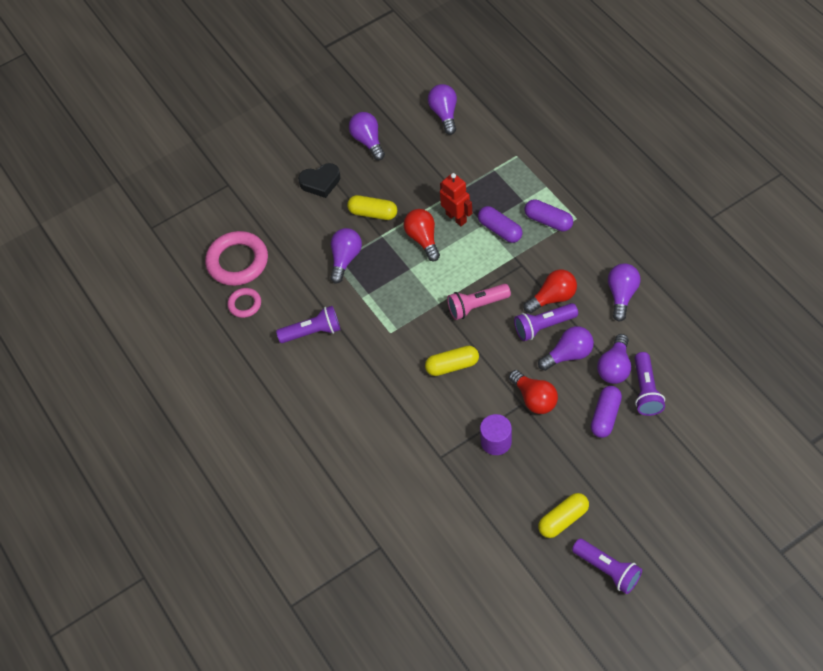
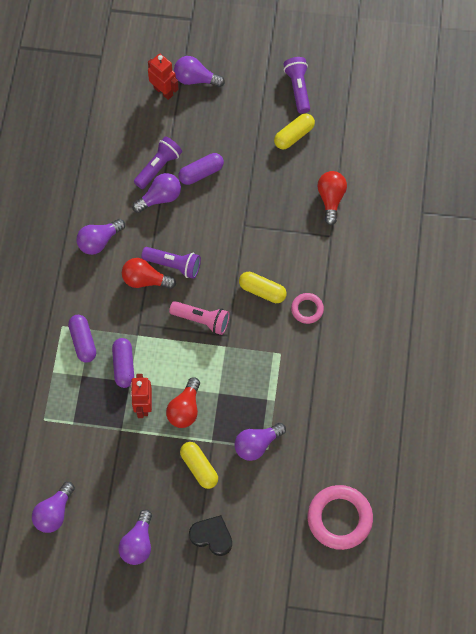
camera: 145 degrees left, 10 degrees up
(244, 304) = (365, 473): pink ring -> pink ring (307, 309)
(312, 332) = (335, 403): purple flashlight -> none
(496, 441) = (285, 215): purple cylinder -> none
(534, 399) = (232, 222): red light bulb -> red light bulb (331, 199)
(563, 519) = (294, 136): yellow capsule -> yellow capsule turned 45 degrees counterclockwise
(568, 355) = (179, 231): purple light bulb -> purple light bulb (195, 79)
(720, 459) = (163, 91): none -> red robot

